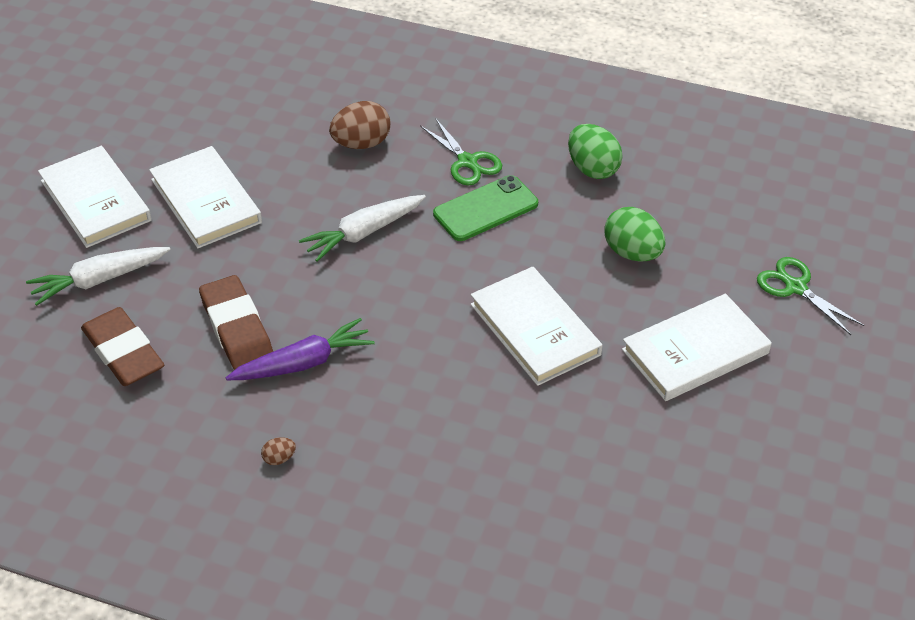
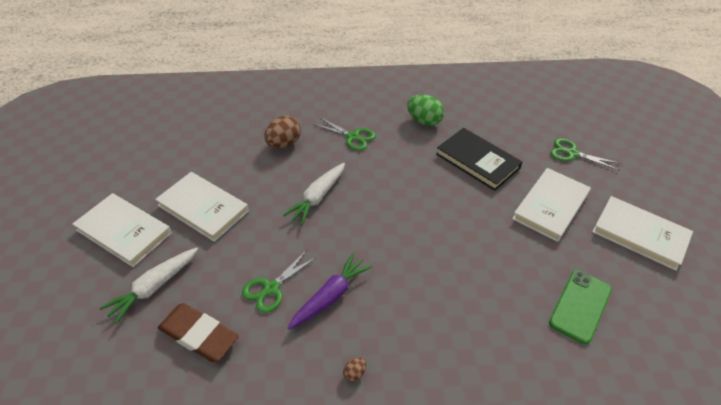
camera: 25 degrees left, 0 degrees up
(236, 328) = (271, 288): brown eraser -> green scissors
(485, 209) = (381, 161): green phone -> green phone (580, 306)
(535, 329) = (456, 223): white book -> white book (640, 234)
(632, 253) = (477, 161): green egg -> black book

